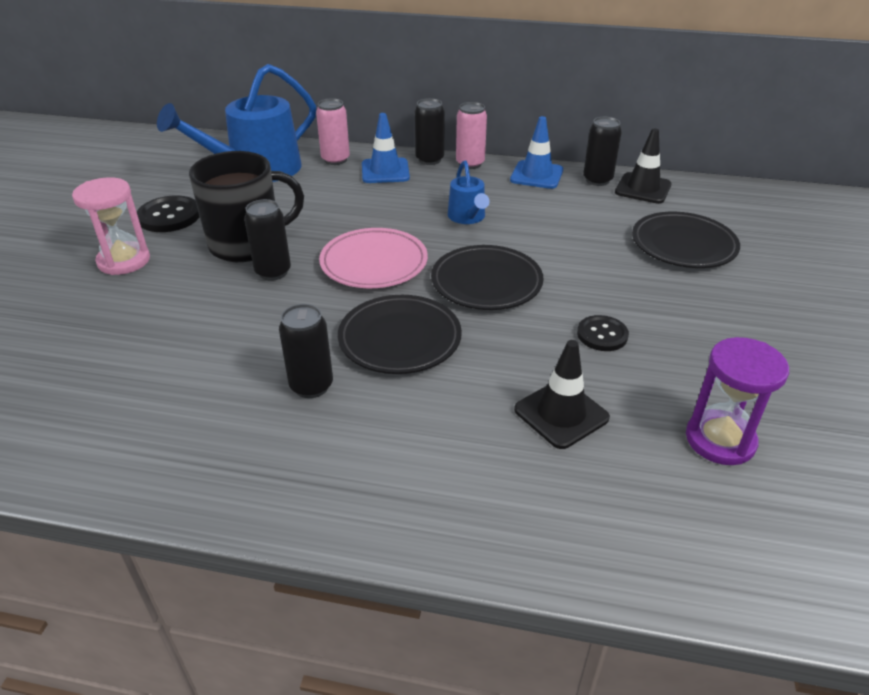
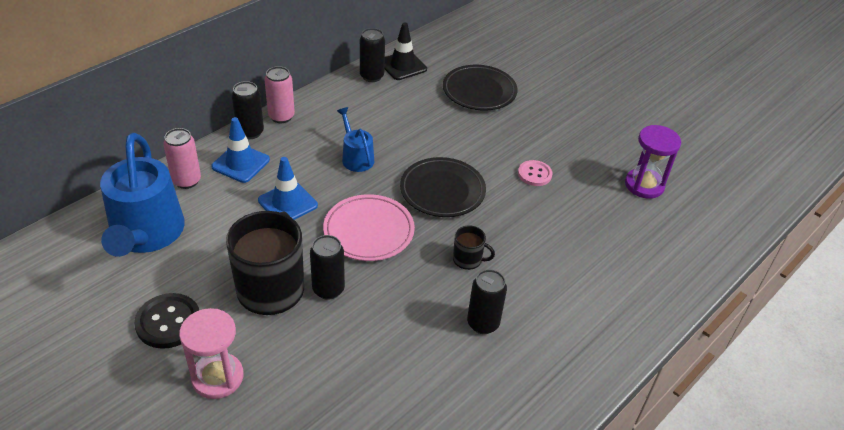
camera: 60 degrees left, 5 degrees up
(400, 339) = (468, 260): black plate -> black mug
(468, 217) = (356, 157): blue watering can -> blue watering can turned 135 degrees counterclockwise
(536, 175) = (335, 97): blue traffic cone -> blue traffic cone (288, 203)
(561, 414) = (587, 228): black traffic cone -> none
(602, 335) = (534, 174): black button -> pink button

